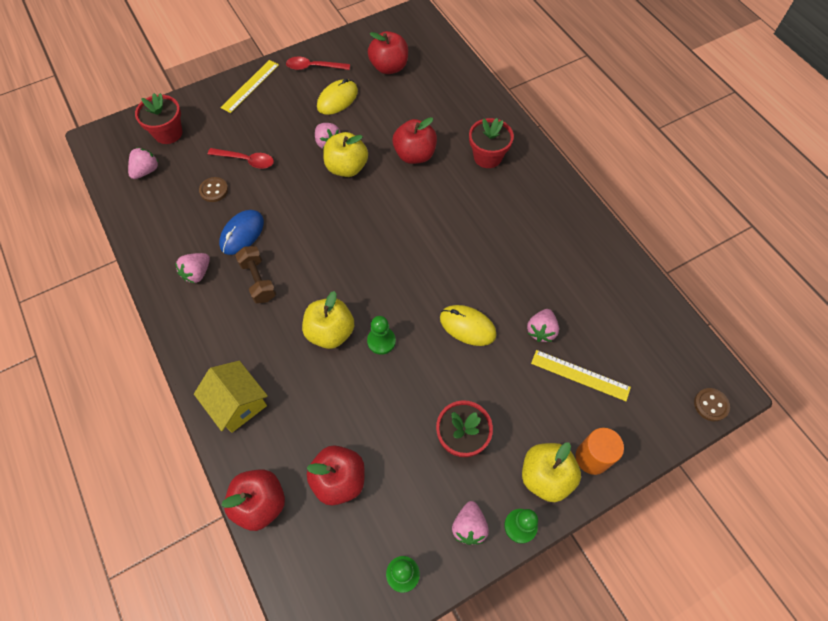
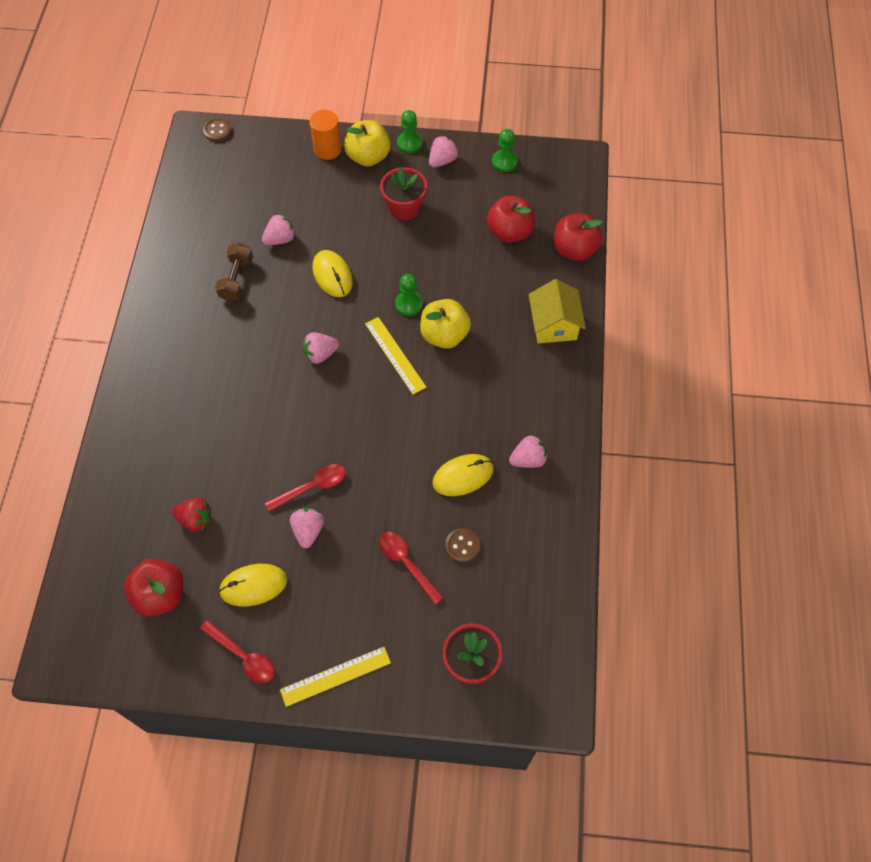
camera: 145 degrees left, 0 degrees up
(146, 171) = (521, 620): pink strawberry -> pink strawberry (320, 354)
(242, 233) = (463, 476): blue mouse -> yellow mouse
(258, 280) = (476, 417): brown dumbbell -> brown dumbbell (236, 279)
(347, 167) = (312, 487): yellow apple -> red spoon
(406, 110) = (195, 519): none -> red strawberry
(415, 155) = (235, 458): red apple -> none
(487, 157) = (170, 411): red flower pot -> none
(580, 375) = (283, 196): yellow ruler -> yellow ruler (395, 355)

